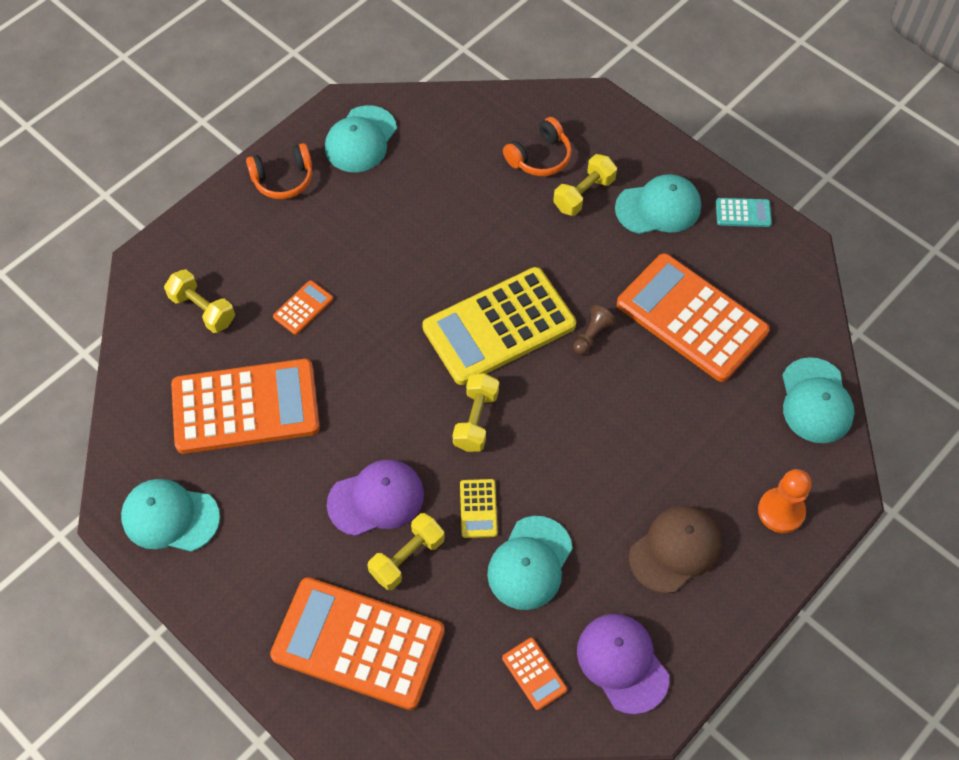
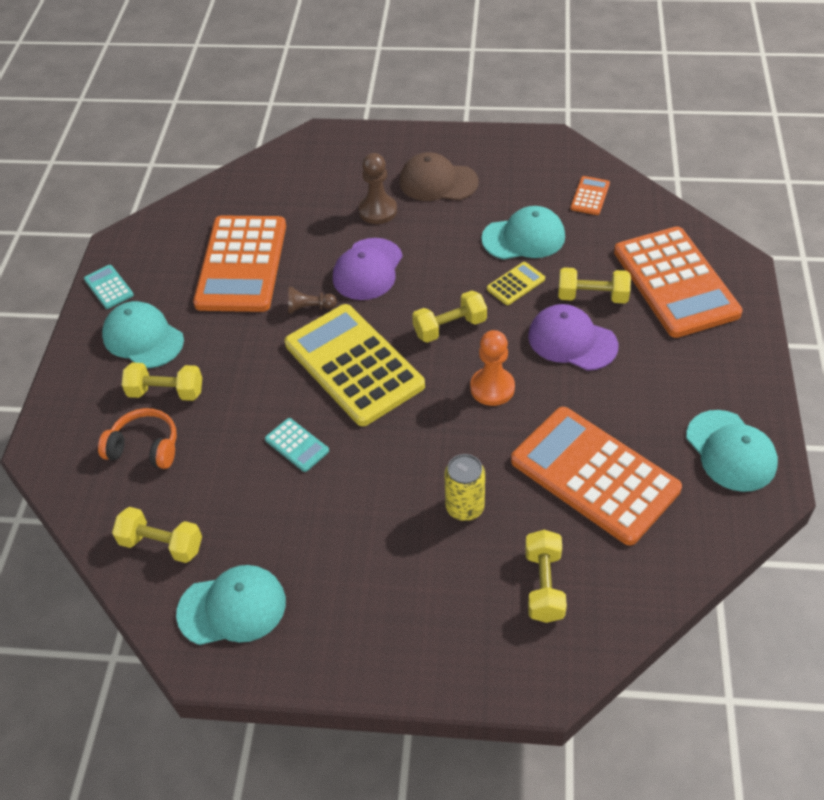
camera: 125 degrees left, 10 degrees down
(283, 179) = (339, 639): orange headphones -> none
(303, 308) = (465, 507): orange calculator -> yellow can
(445, 128) = (161, 544): none -> yellow dumbbell
(455, 244) = (297, 445): none -> turquoise calculator
(499, 326) = (354, 365): yellow calculator -> yellow calculator turned 150 degrees counterclockwise
(622, 663) = (537, 166): purple cap -> purple cap (368, 269)
(675, 467) = (378, 211): none -> brown pawn
(781, 511) = (360, 153): orange pawn -> orange pawn (492, 388)
(816, 401) = (257, 175): turquoise cap -> none

